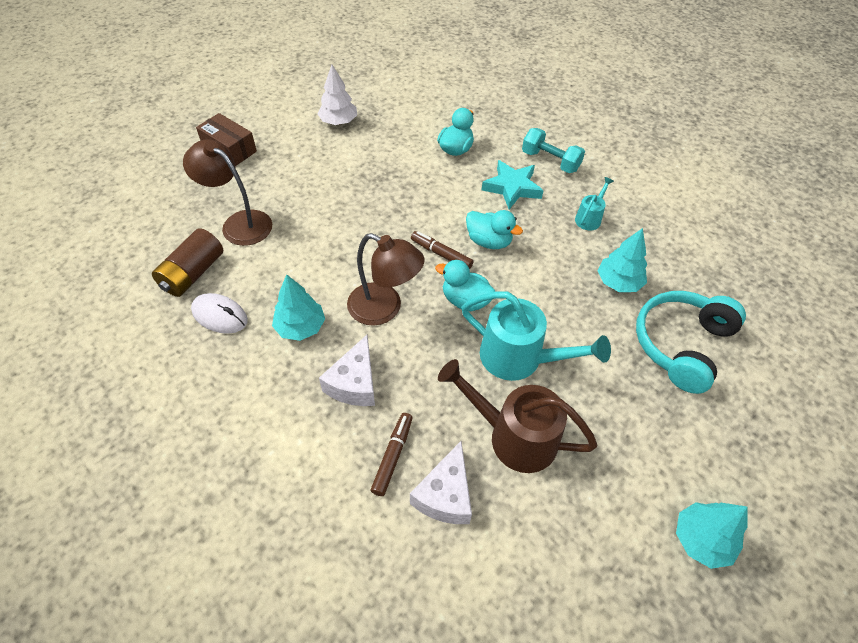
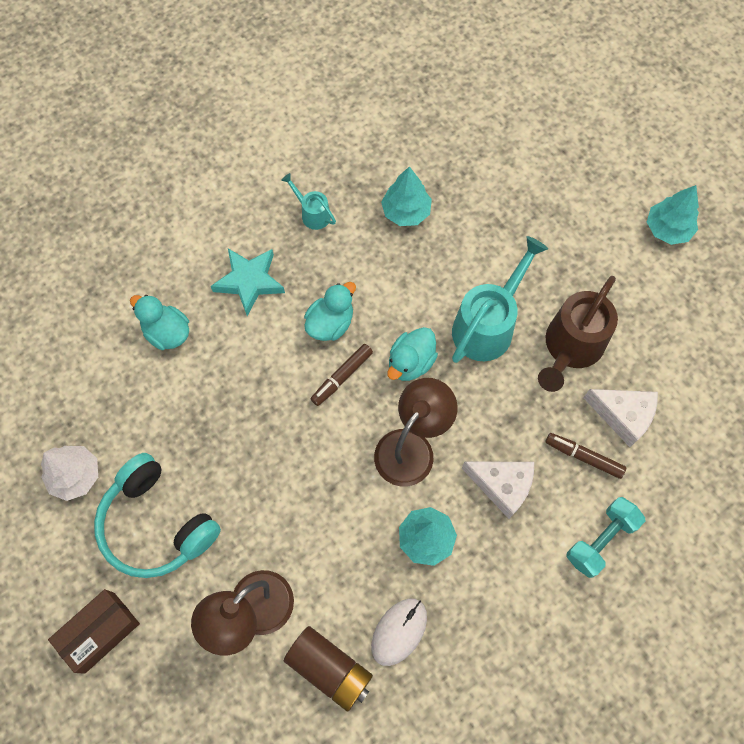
camera: 80 degrees left, 15 degrees up
(550, 161) = (212, 230): turquoise dumbbell -> turquoise dumbbell (600, 540)
(682, 345) = (487, 181): turquoise headphones -> turquoise headphones (157, 524)

